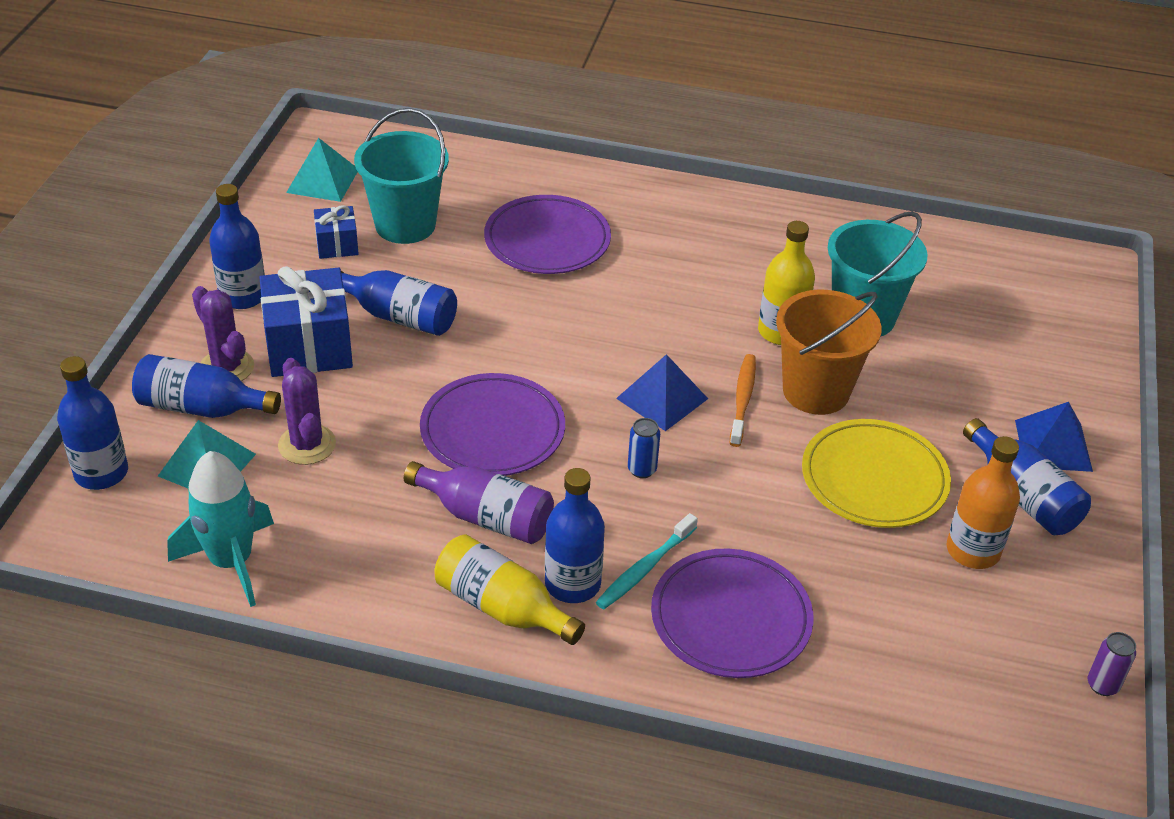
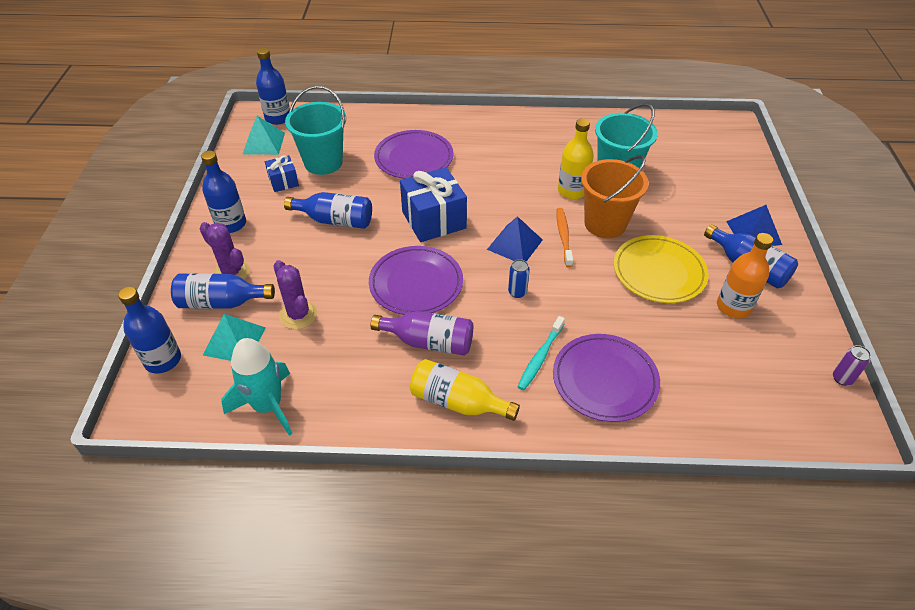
camera: 10 degrees left, 5 degrees up
(309, 346) = (282, 249): blue gift -> blue gift (434, 220)
(572, 584) = (498, 376): blue bottle -> blue bottle (278, 118)

